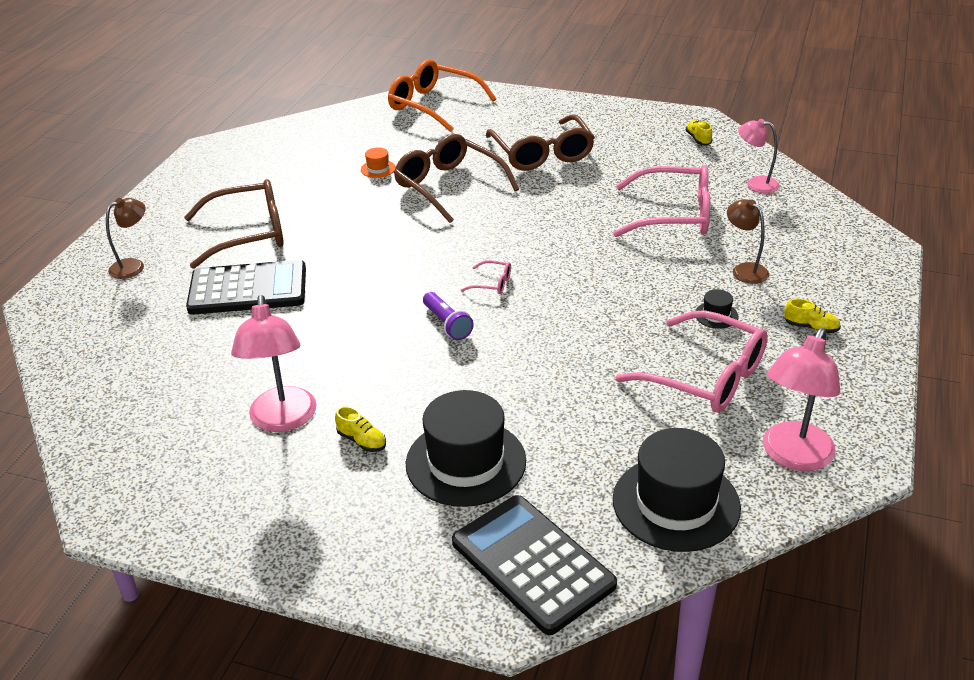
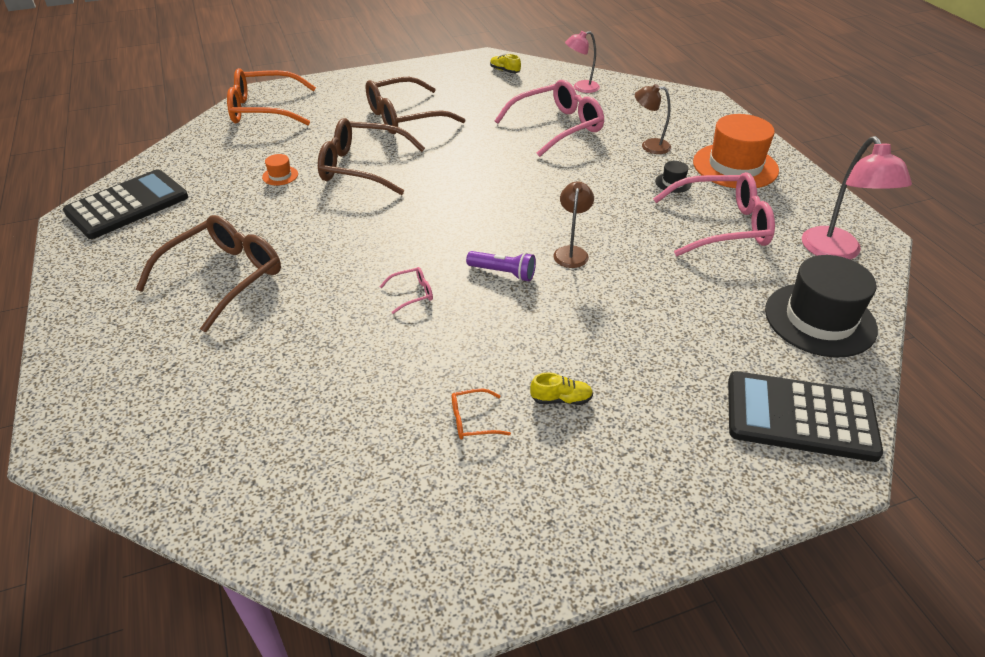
camera: 40 degrees left, 5 degrees up
(133, 266) = (132, 359): brown lamp -> brown lamp (571, 252)
(248, 289) = (288, 325): black calculator -> black calculator (127, 205)
(283, 420) = (473, 420): pink lamp -> orange glasses
(466, 462) = (658, 370): black hat -> none
(492, 283) = (495, 227): pink glasses -> pink glasses (412, 294)
(542, 153) = (405, 117): brown glasses -> brown glasses turned 120 degrees clockwise
(811, 327) = (735, 166): yellow shoe -> orange hat

